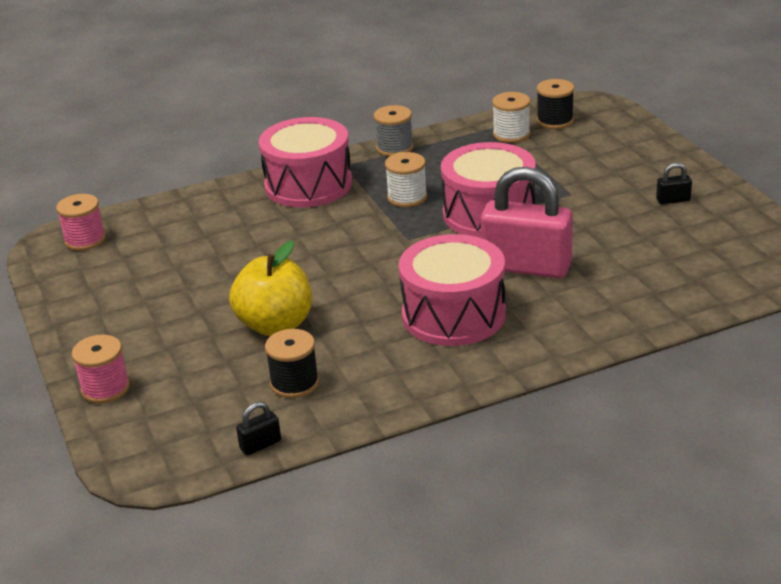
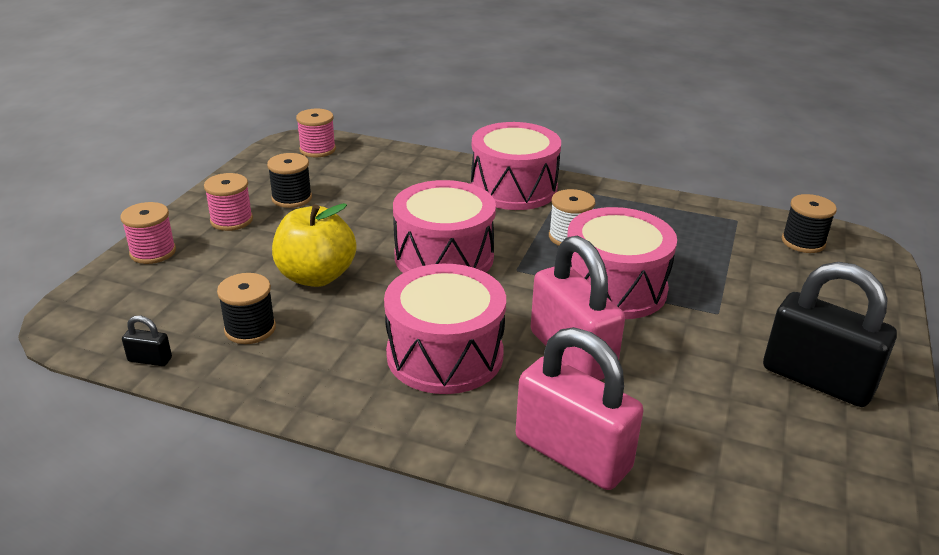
camera: 40 degrees right, 0 degrees up
(124, 330) = (231, 220): none -> pink spool
(142, 287) = (292, 198): none -> black spool
(344, 259) = (444, 257): none -> pink drum
(394, 148) = (623, 194): grey spool -> none
(511, 134) = (742, 233): white spool -> none
(612, 317) = (572, 454): none -> pink padlock
(673, 200) = (817, 379): black padlock -> black padlock, size x2.49

